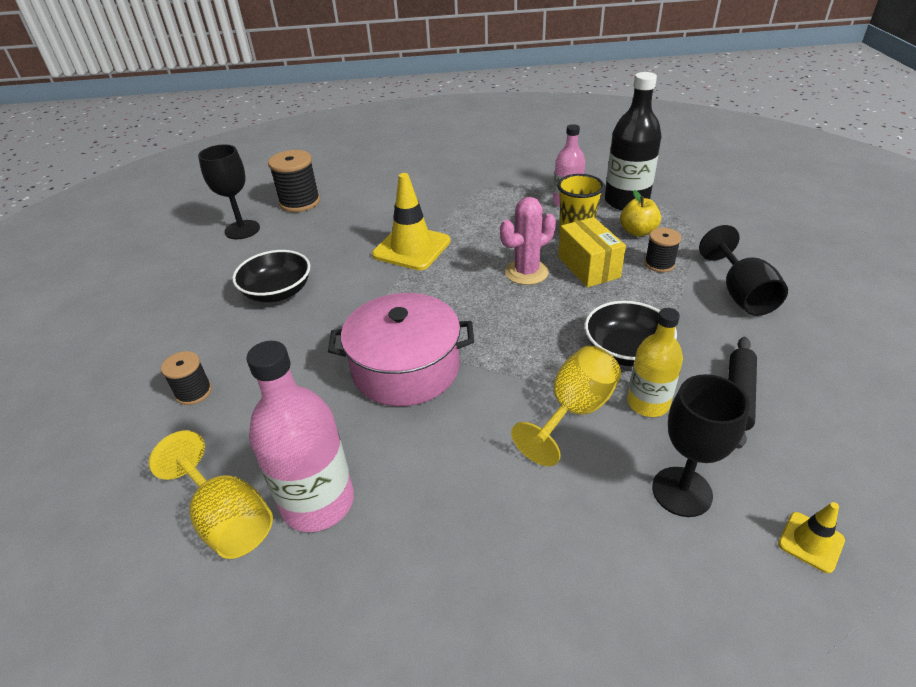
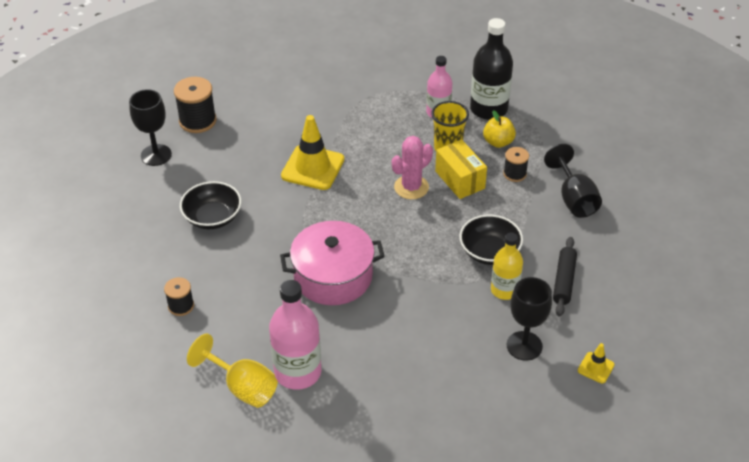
camera: 10 degrees left, 5 degrees up
(574, 411) = (455, 299): yellow goblet -> none

